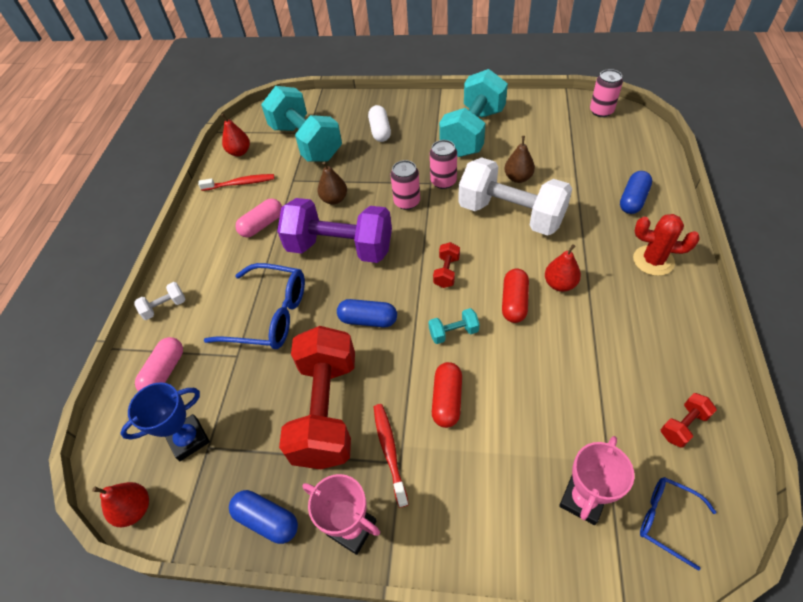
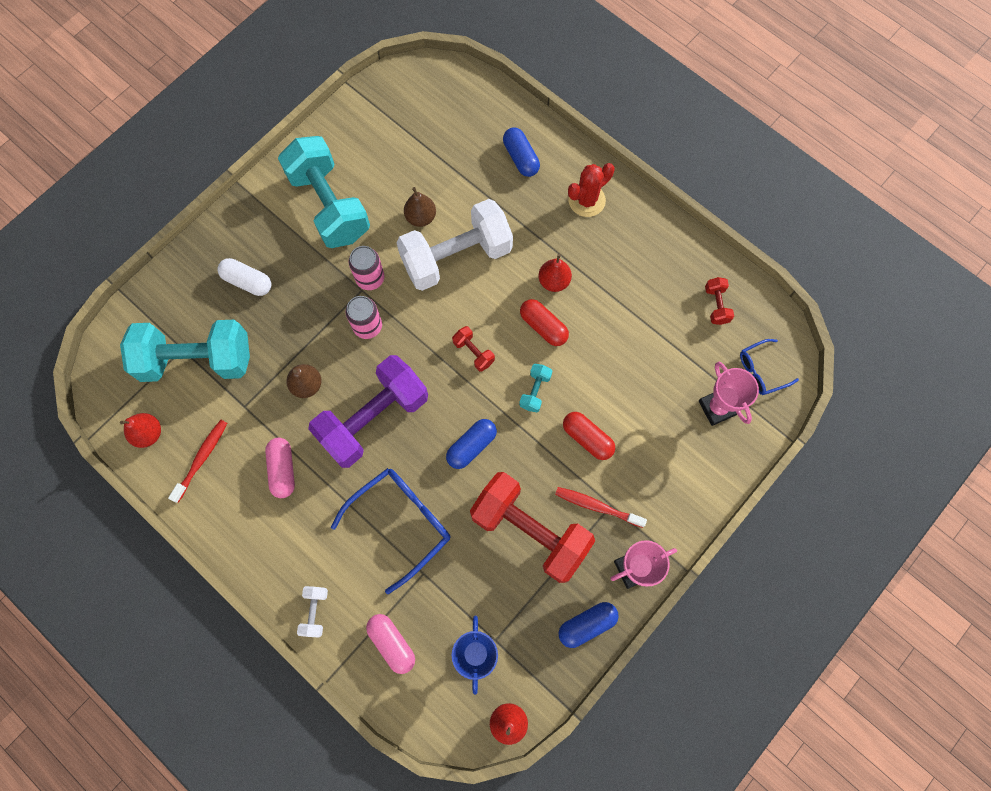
camera: 60 degrees left, 20 degrees up
(601, 111) = (403, 84): pink can -> none

